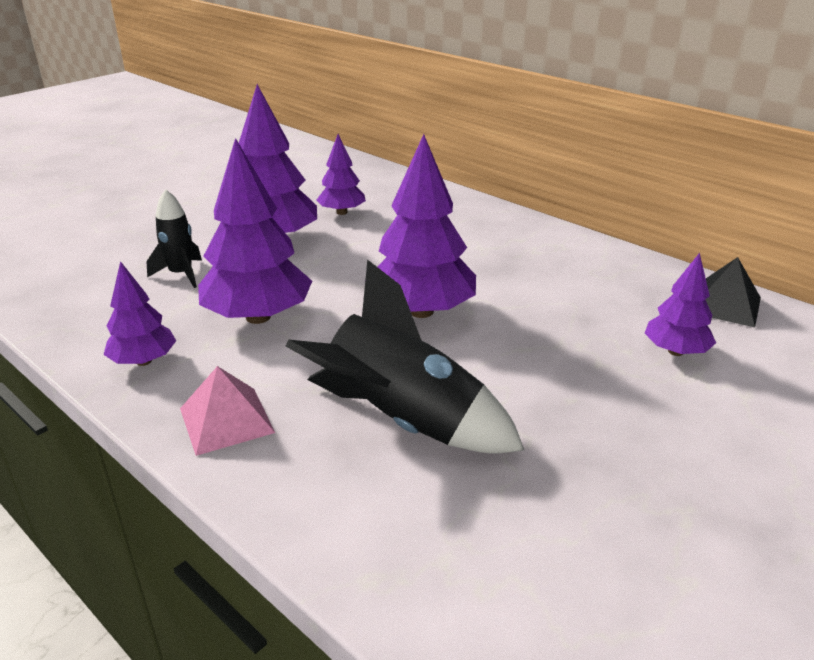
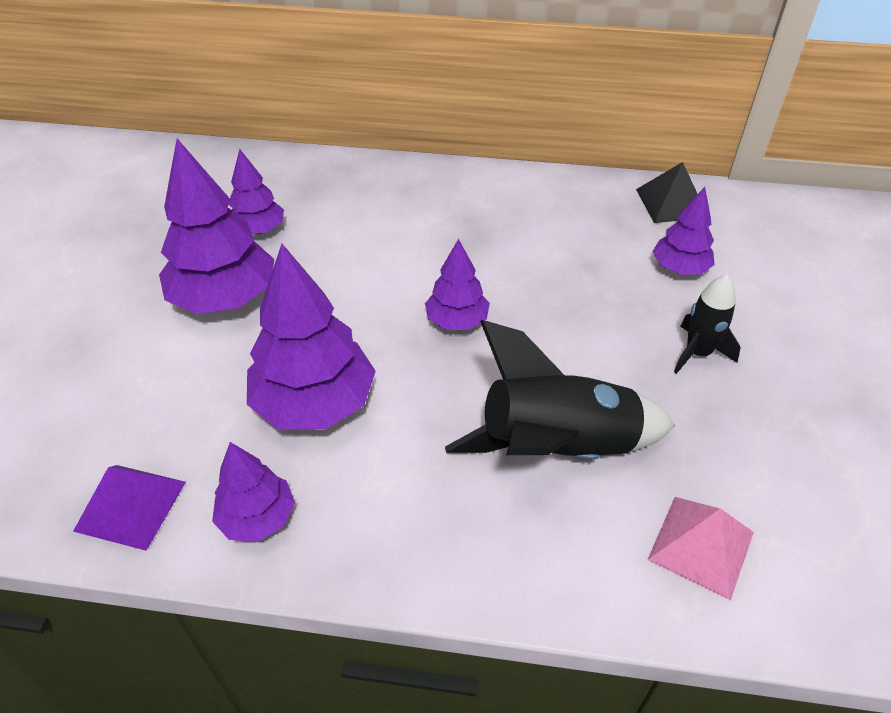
camera: 35 degrees left, 15 degrees up
(85, 321) = (131, 505): none -> purple pyramid
(181, 274) = (171, 390): black rocket -> black rocket (697, 353)
(226, 420) = (413, 535): pink pyramid -> pink pyramid (701, 545)
(421, 311) = (457, 321): purple tree -> purple tree, size x0.56

